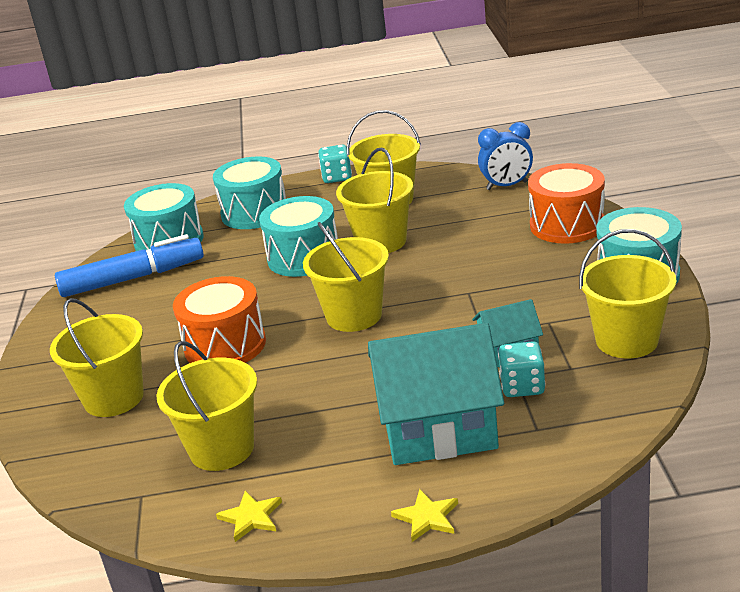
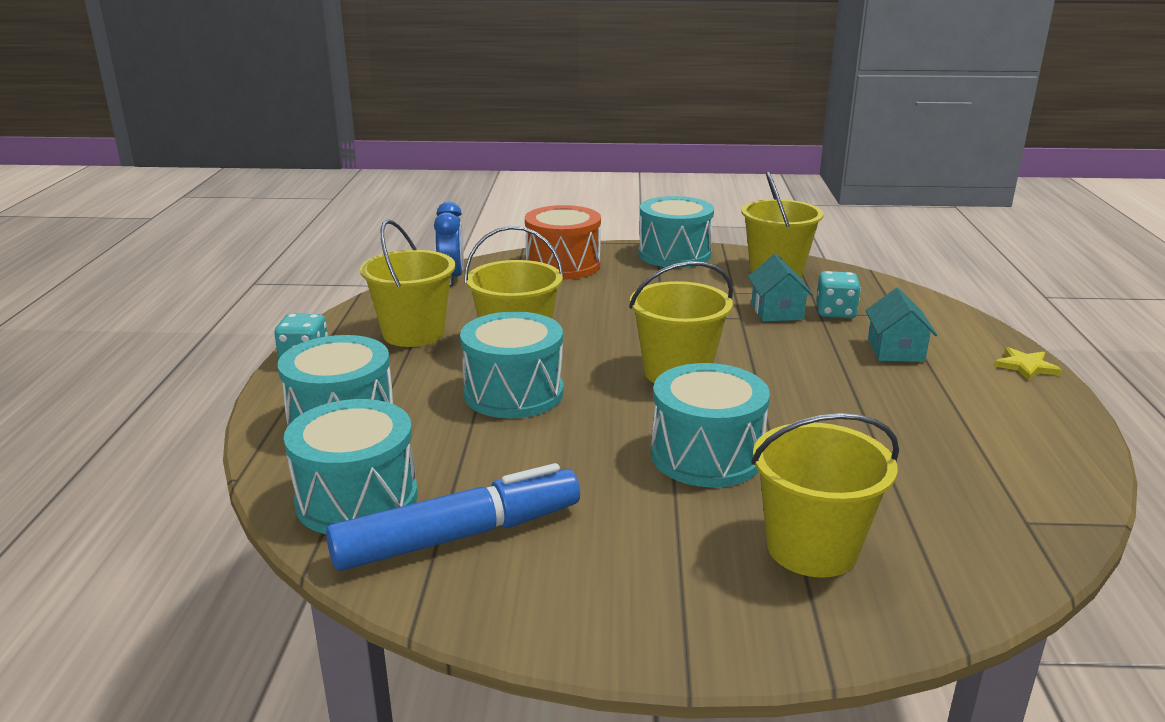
camera: 85 degrees left, 5 degrees down
(133, 278) = (459, 536): blue marker -> blue marker turned 75 degrees clockwise
(222, 449) = (931, 463): yellow bucket -> none
(225, 345) = (706, 455): orange drum -> turquoise drum
(251, 517) = (1048, 449): yellow star -> none
(438, 428) = (895, 350): turquoise house -> turquoise house, size x0.51

